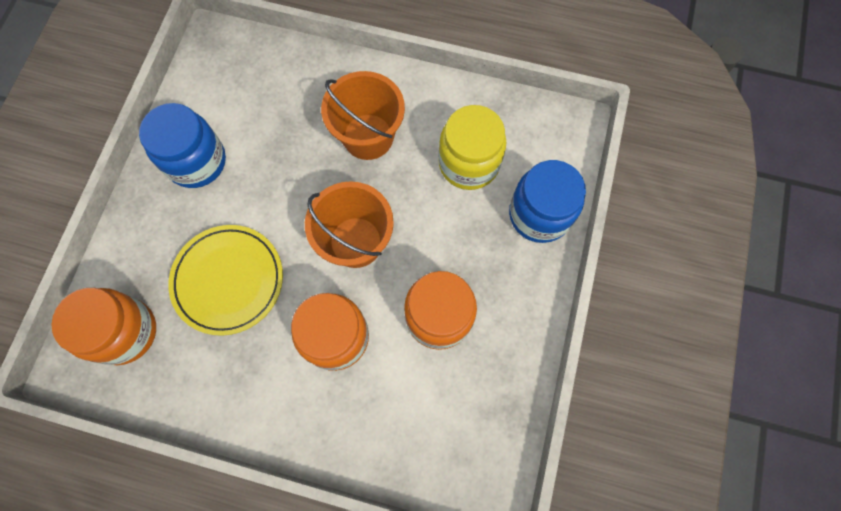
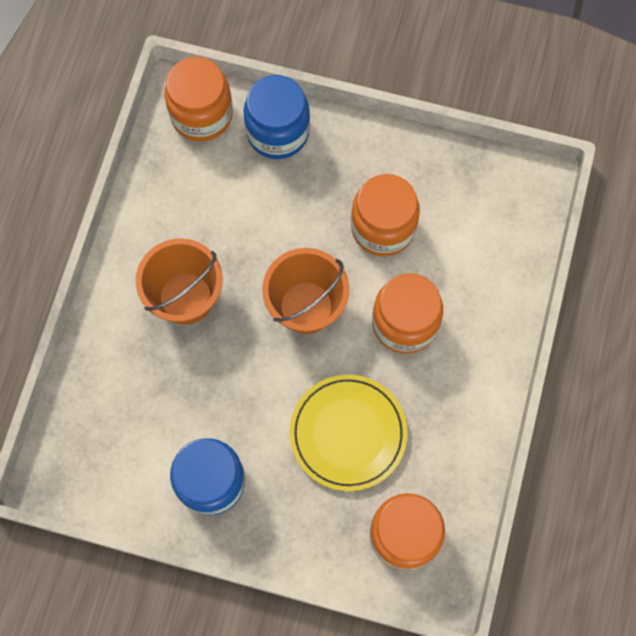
camera: 90 degrees left, 0 degrees up
(469, 163) = (220, 197): yellow jar -> none
(553, 145) = (202, 115): none -> orange jar

